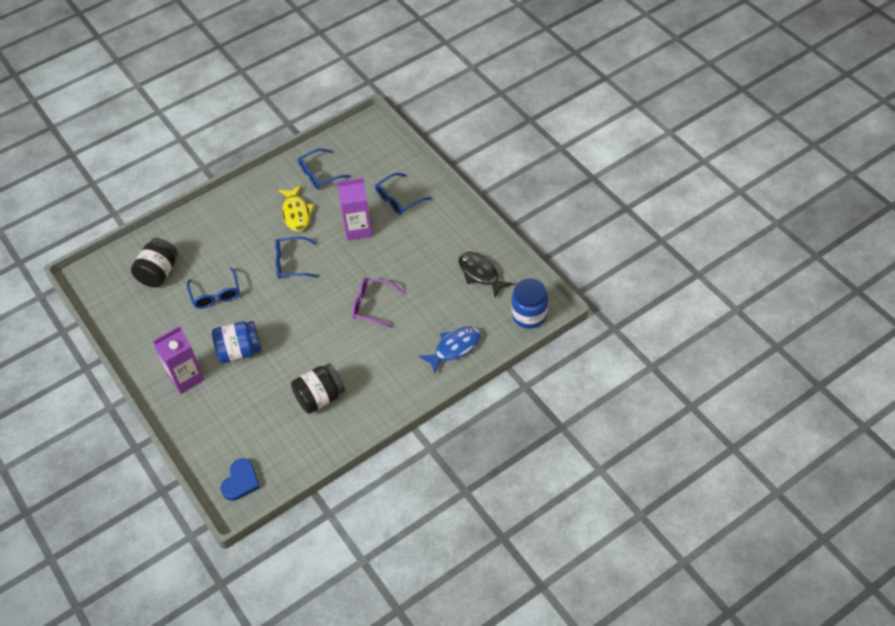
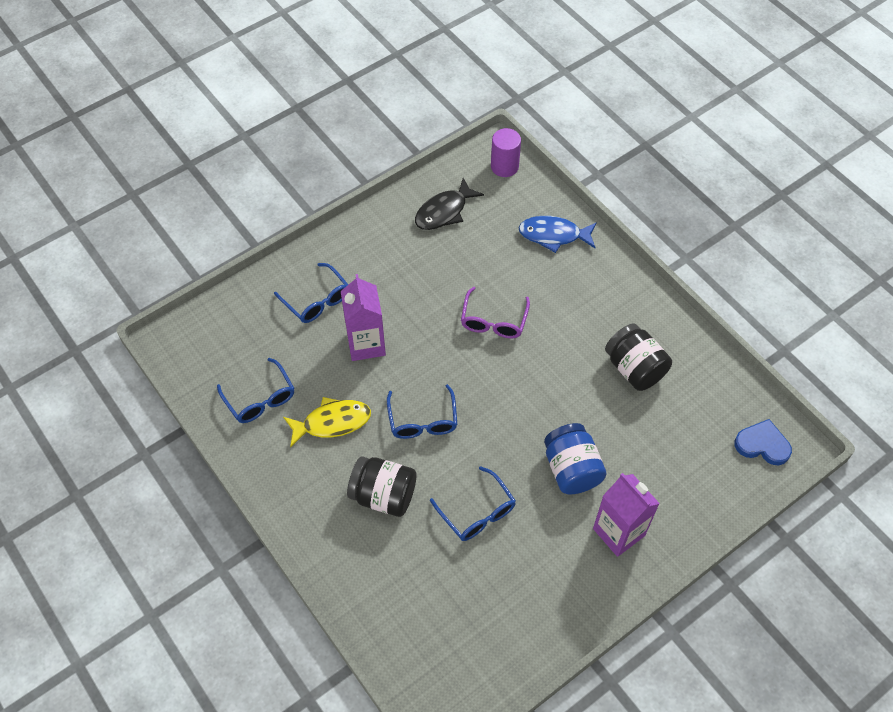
camera: 95 degrees left, 5 degrees up
(159, 273) = (437, 600): black jar -> black jar (383, 495)
(216, 294) = (477, 512): blue glasses -> blue glasses turned 75 degrees clockwise
(454, 348) = (553, 235): blue fish -> blue fish turned 45 degrees counterclockwise
(529, 315) = (504, 166): blue jar -> purple cylinder

